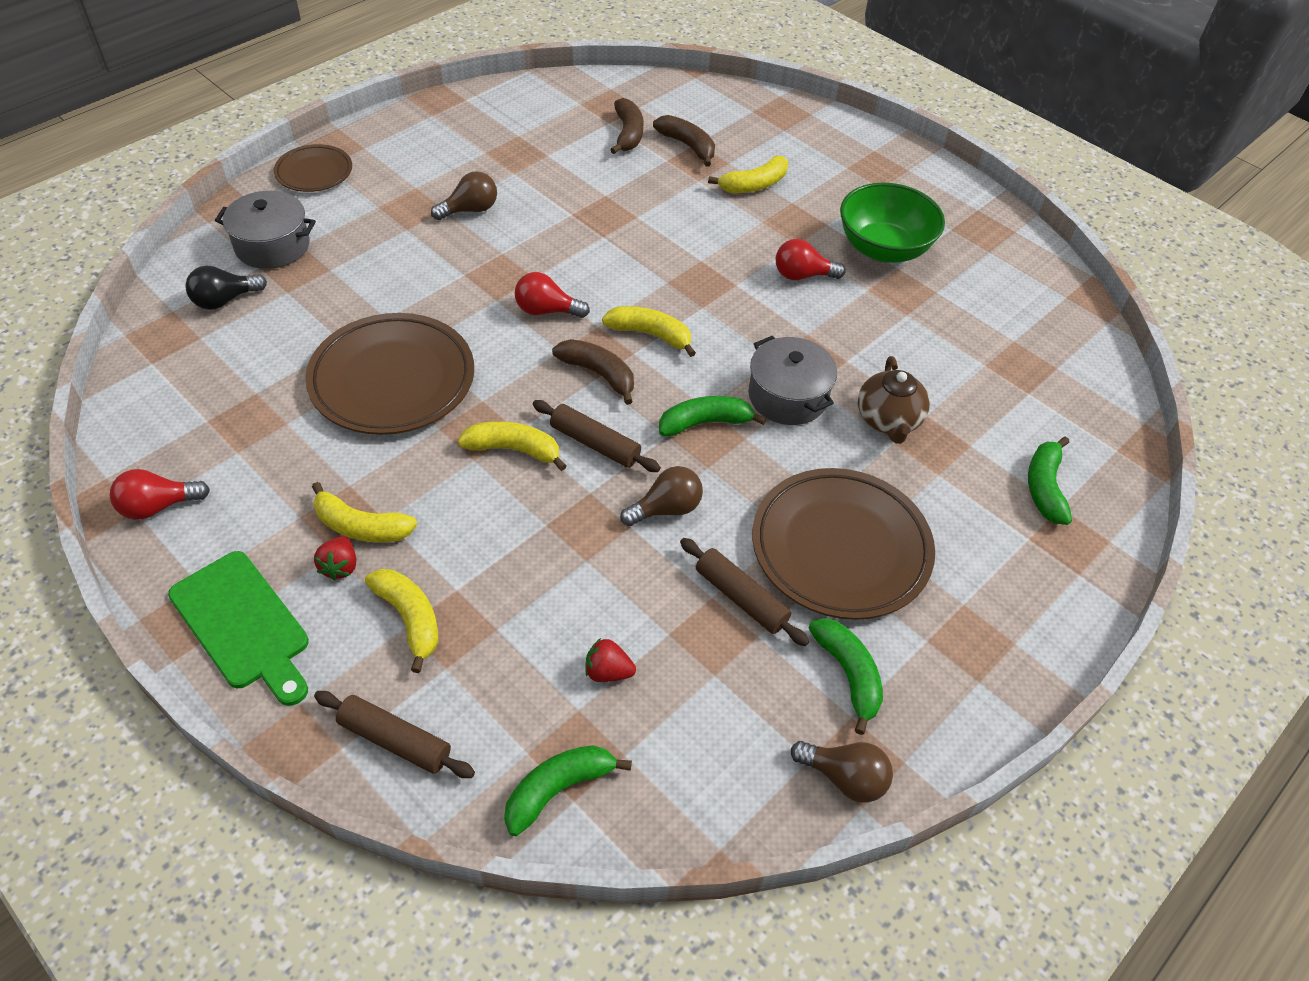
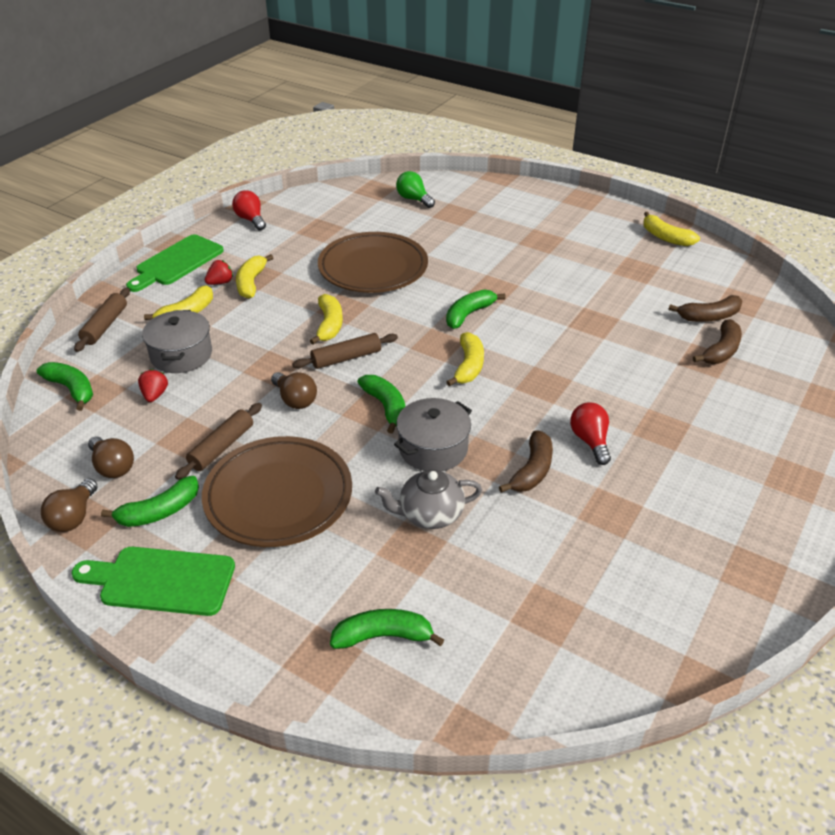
camera: 80 degrees right, 10 degrees down
(225, 300) = (414, 199): black light bulb -> green light bulb
(272, 246) = (470, 202): grey pot -> grey pot (181, 355)
(314, 172) = (551, 199): brown plate -> none
(340, 567) = (220, 282): red strawberry -> red strawberry turned 150 degrees clockwise
(470, 210) = (556, 263): brown light bulb -> brown light bulb (113, 467)
(546, 310) = (469, 314): red light bulb -> green banana
(595, 444) = (346, 358): brown rolling pin -> brown rolling pin turned 45 degrees clockwise
(598, 374) = (415, 348): brown banana -> brown banana (532, 470)
(754, 185) = (697, 396): yellow banana -> yellow banana (665, 237)
(883, 249) = (665, 493): green bowl -> none
(888, 420) = (430, 514): brown teapot -> grey teapot
(962, 677) = (161, 581): none -> green cutting board

